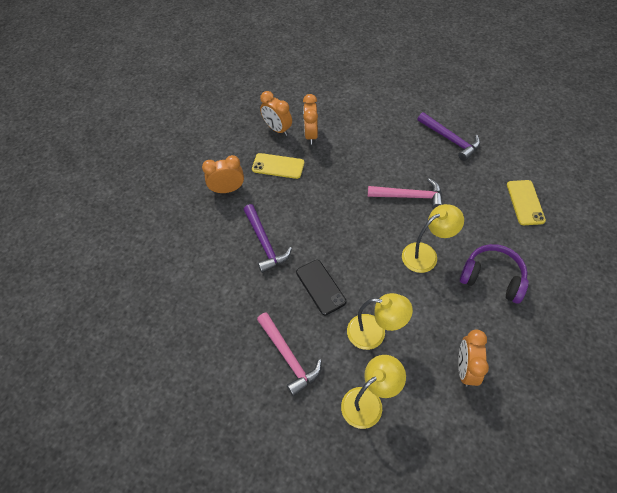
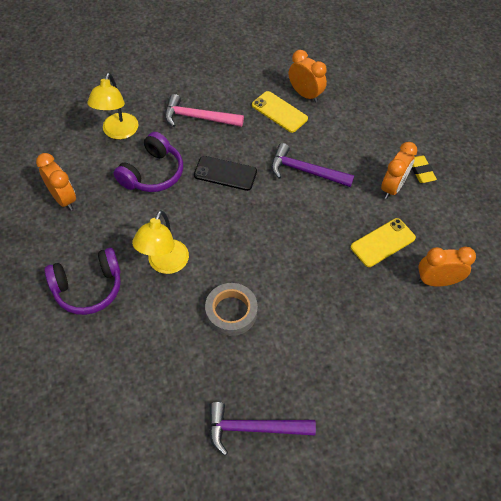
camera: 130 degrees right, 0 degrees up
(196, 185) = (421, 171): none -> yellow eraser
(311, 135) = (399, 303): orange clock -> orange clock (305, 94)
(374, 333) = (152, 173): yellow lamp -> purple headphones
(409, 196) = (231, 312): pink hammer -> grey tape
(525, 202) = (107, 404): yellow phone -> yellow phone (279, 112)

